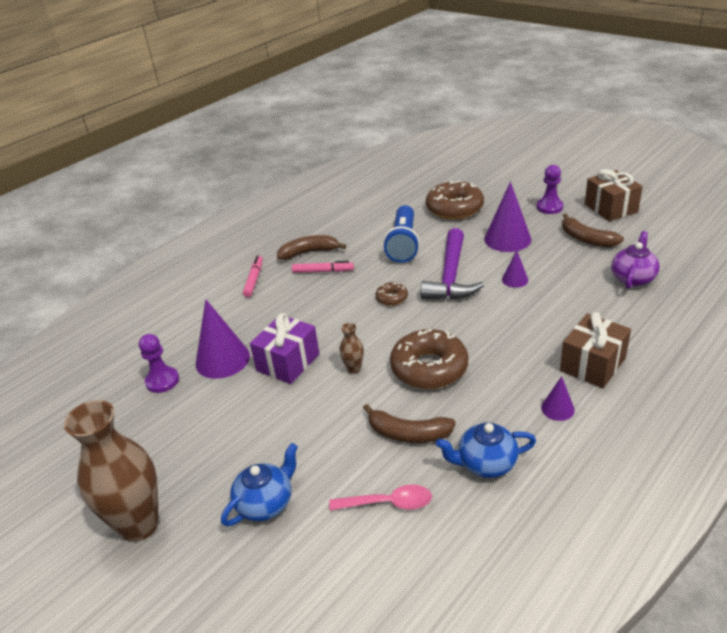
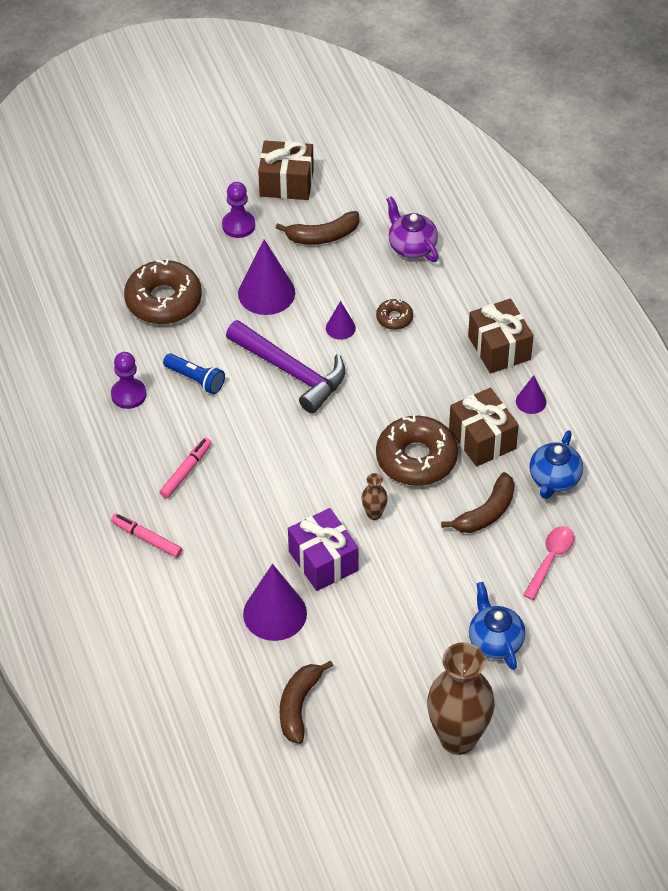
camera: 65 degrees left, 15 degrees up
(162, 381) = (269, 675): purple pawn -> purple pawn (128, 395)
(309, 252) = (135, 468): brown banana -> brown banana (299, 706)
(392, 298) = (287, 435): brown donut -> brown donut (394, 318)
(403, 244) = (196, 379): blue flashlight -> blue flashlight, size x0.61
(486, 396) = (482, 439): none -> brown gift

